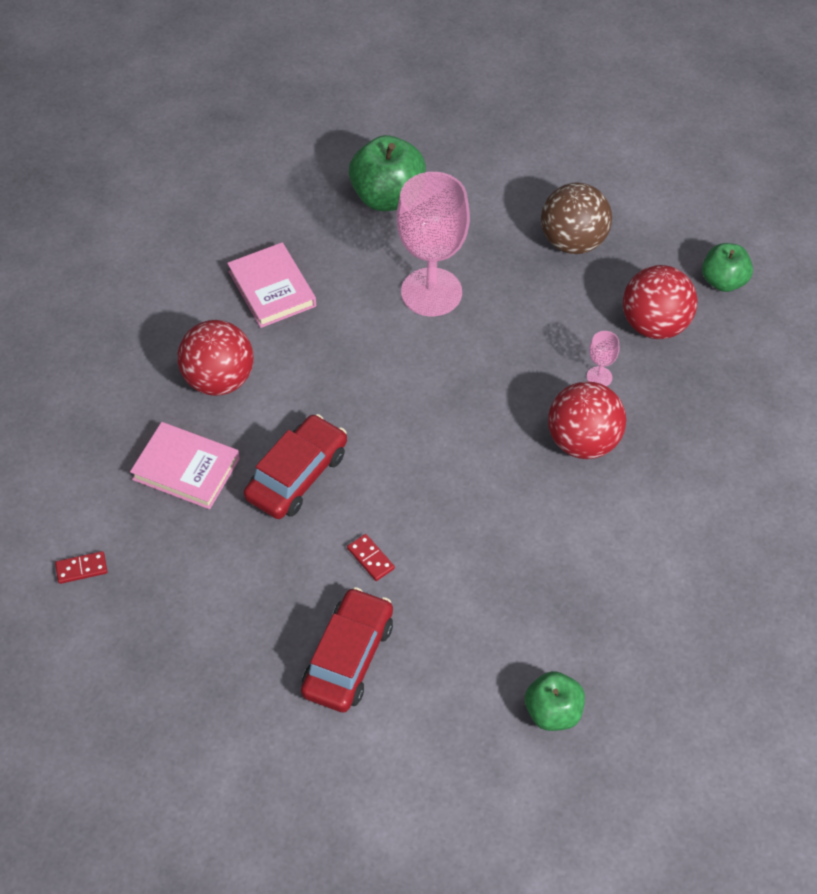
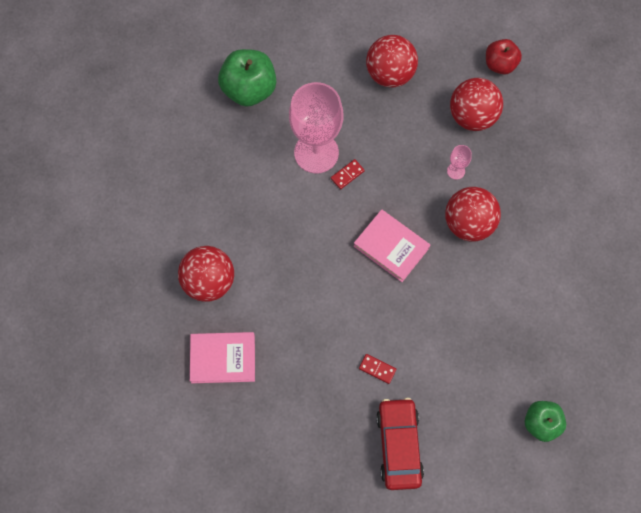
camera: 25 degrees left, 15 degrees up
(81, 568) = (193, 463): red domino -> red domino (347, 175)
(272, 289) = (207, 196): pink book -> pink book (391, 247)
(297, 475) = (299, 330): red car -> none
(573, 242) = (390, 74): brown ball -> red ball
(723, 281) = (500, 64): green apple -> red apple

